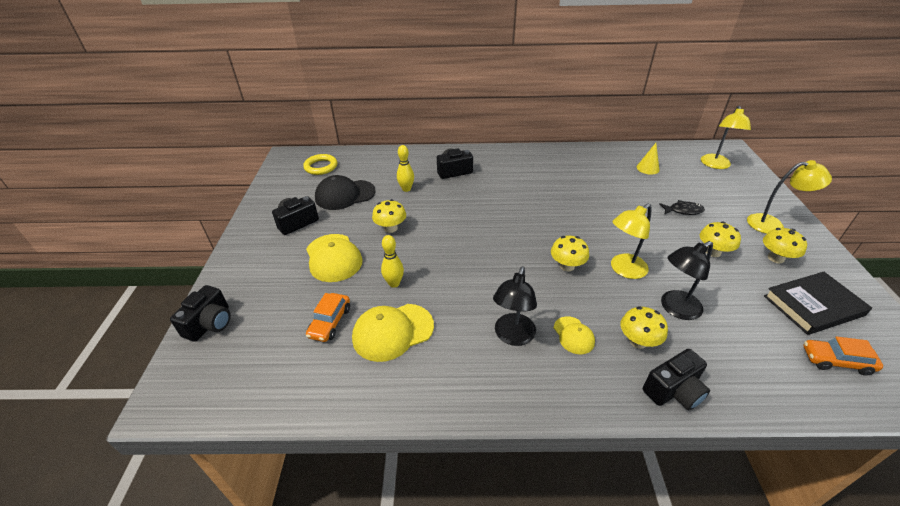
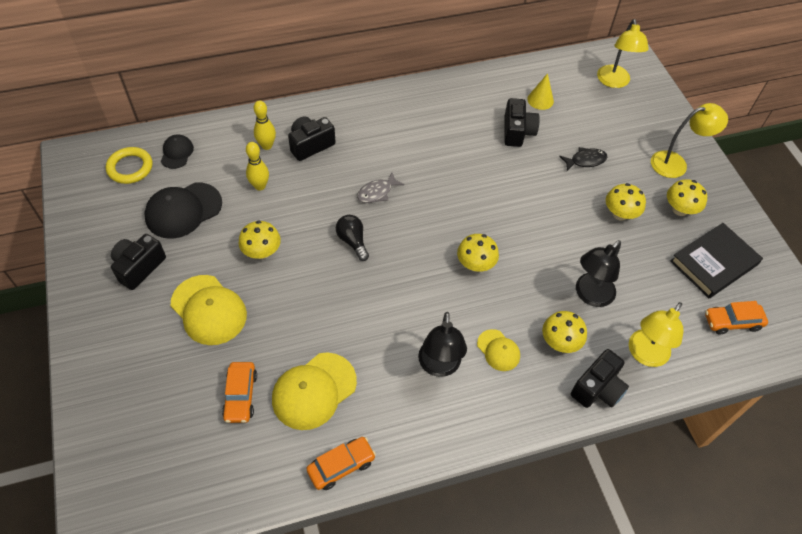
camera: 20 degrees left, 15 degrees up
(210, 323) = (101, 431): black camera -> black camera (517, 132)
(356, 163) = (177, 153): none -> black cap
(393, 399) = (341, 466): none -> orange car
(394, 283) = (294, 329): yellow bowling pin -> yellow bowling pin (267, 146)
(465, 233) = (352, 241): none -> black light bulb
(495, 205) = (377, 192): none -> grey fish
(623, 270) = (534, 257): yellow lamp -> yellow lamp (644, 355)

